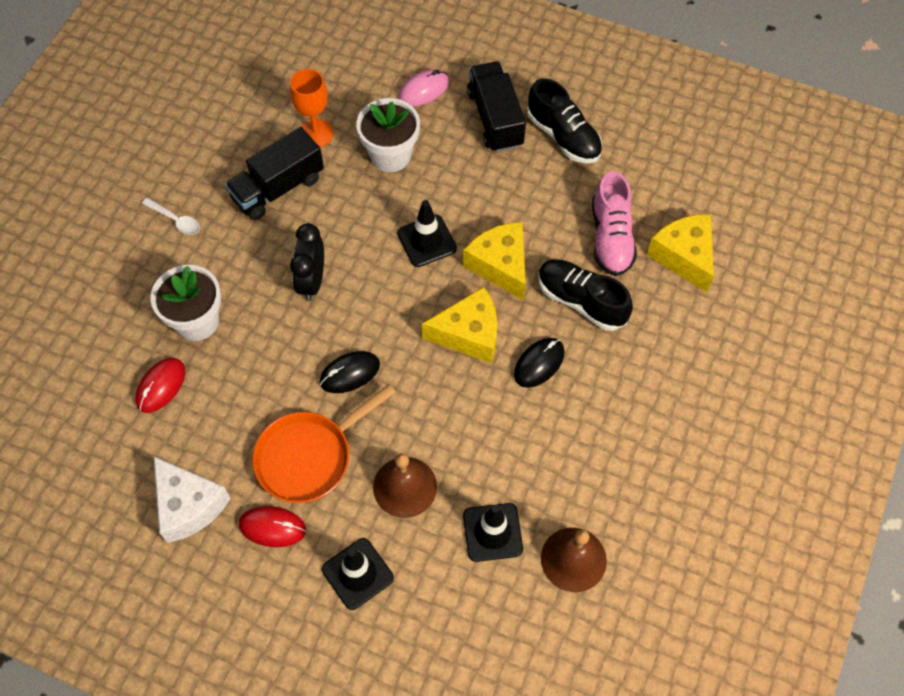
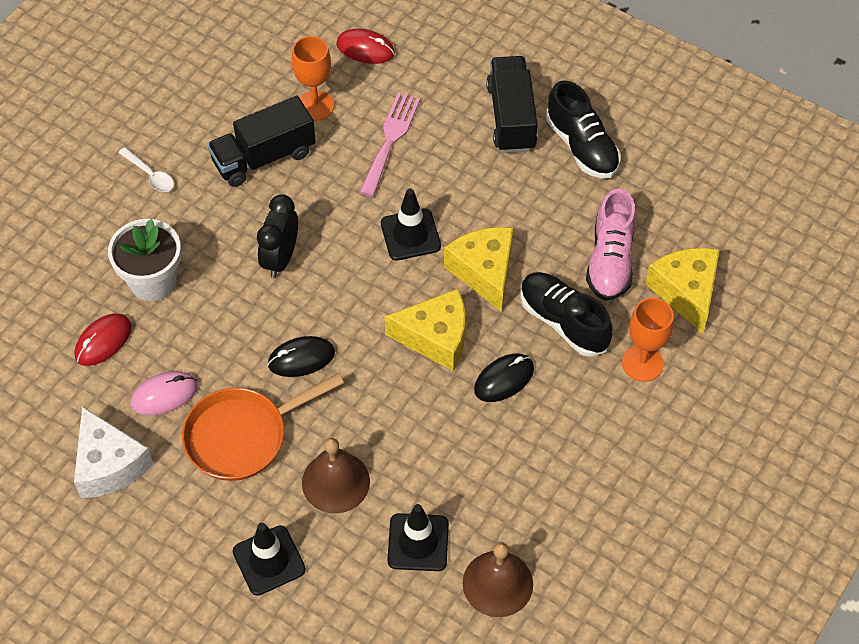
camera: 10 degrees right, 5 degrees down
(272, 527) = (190, 500): red mouse -> red mouse (365, 49)
(390, 155) = (390, 140): white flower pot -> pink fork
(424, 90) = (440, 76): pink mouse -> pink mouse (164, 395)
(660, 328) = (642, 363): none -> orange goblet

